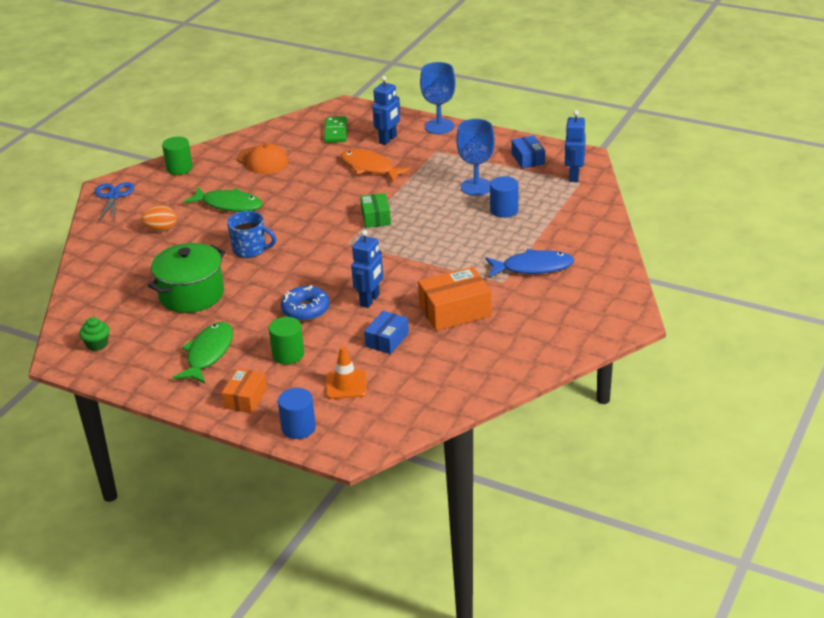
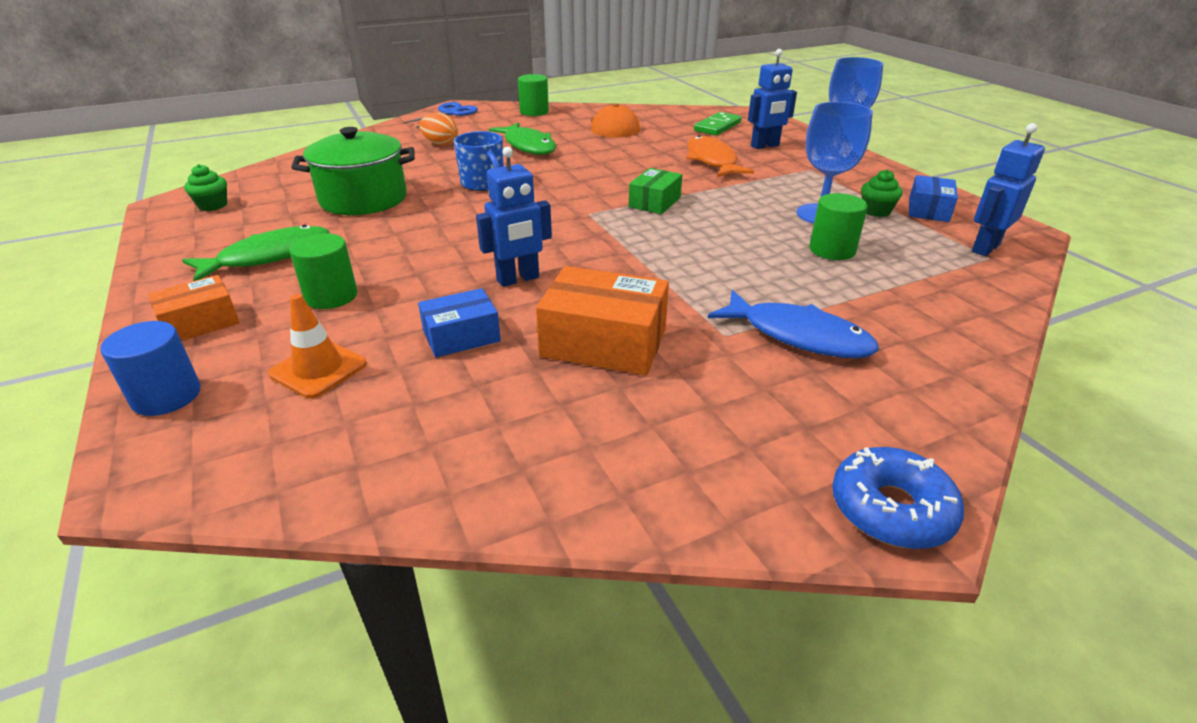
camera: 35 degrees right, 0 degrees up
(305, 310) = (434, 258): blue donut -> blue donut (891, 509)
(502, 172) = (876, 211): none -> green cupcake
(504, 210) = (832, 250): blue cylinder -> green cylinder

